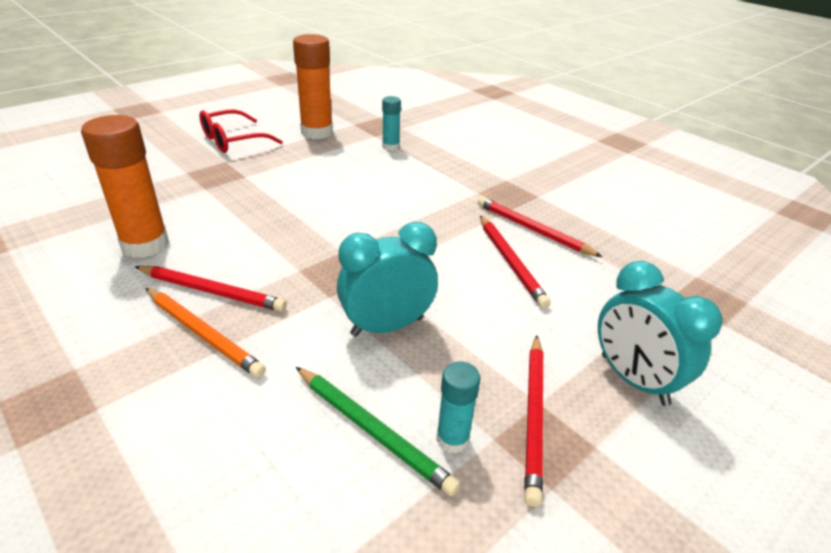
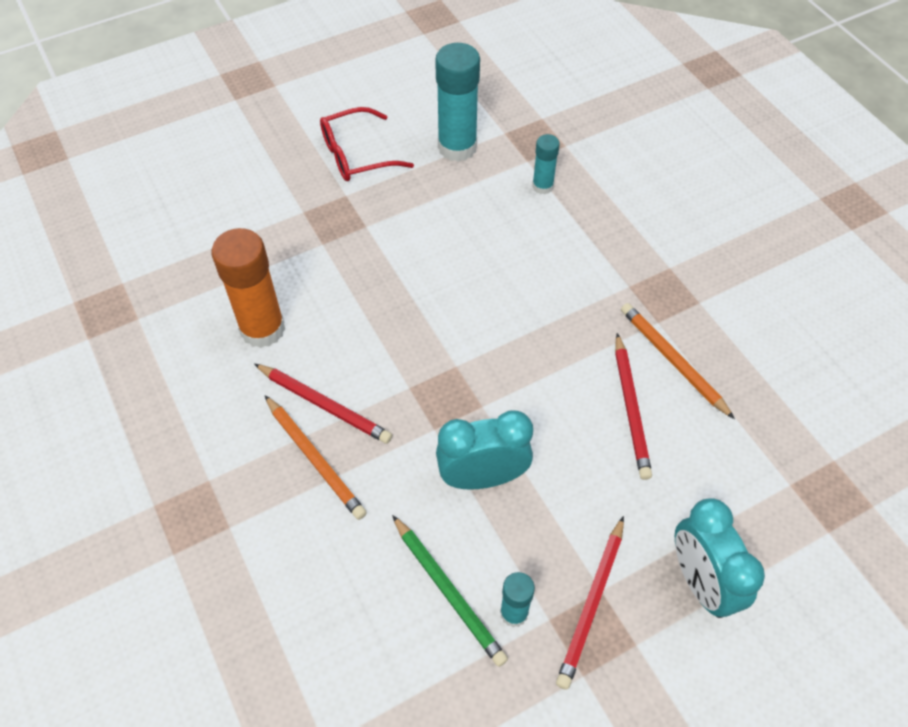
camera: 15 degrees right, 20 degrees up
(317, 132) = (457, 147): orange glue stick -> turquoise glue stick
(533, 230) = (673, 361): red pencil -> orange pencil

